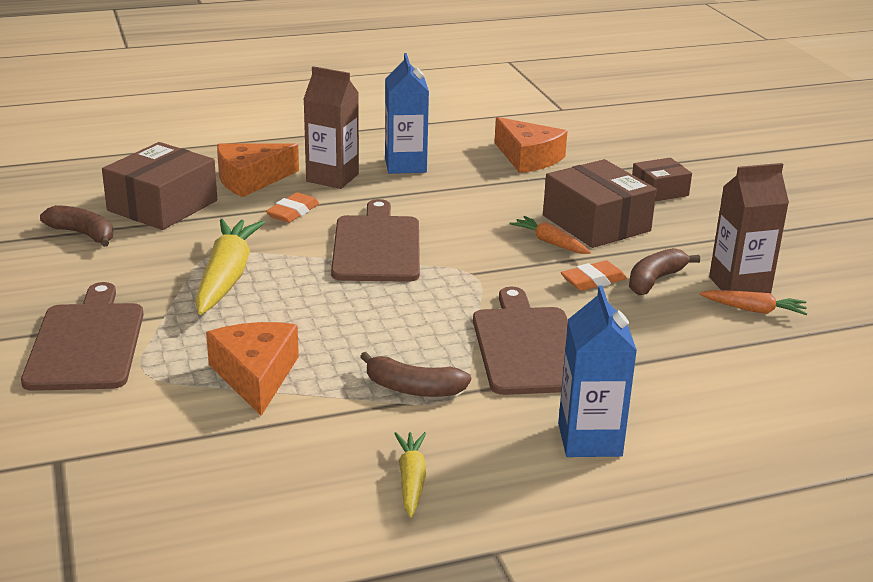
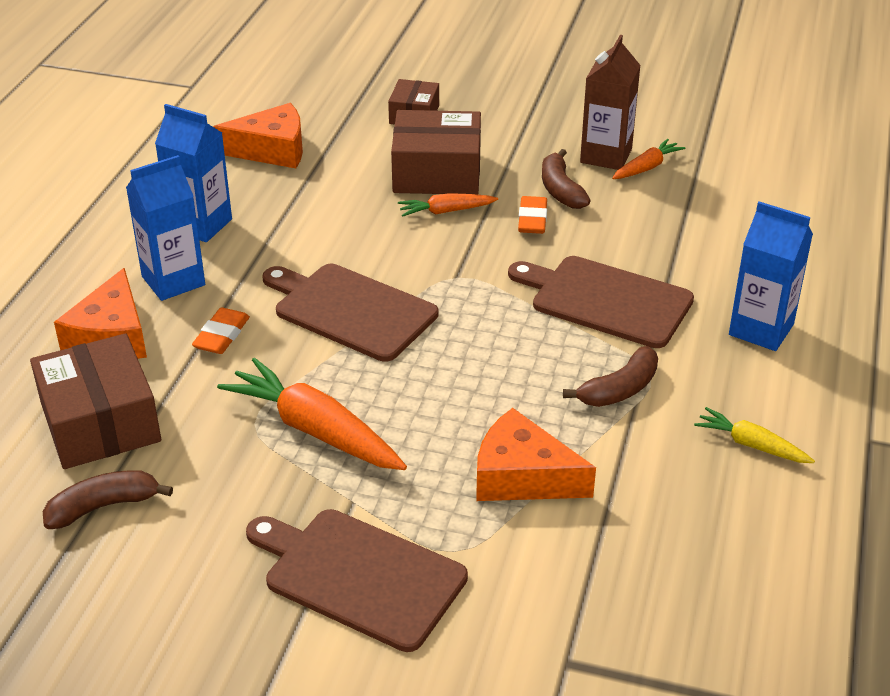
camera: 55 degrees left, 10 degrees up
(226, 277) = (315, 430): yellow carrot -> orange carrot
(293, 212) = (222, 336): orange eraser -> orange eraser turned 45 degrees clockwise
(332, 178) = (173, 281): brown carton -> blue carton

